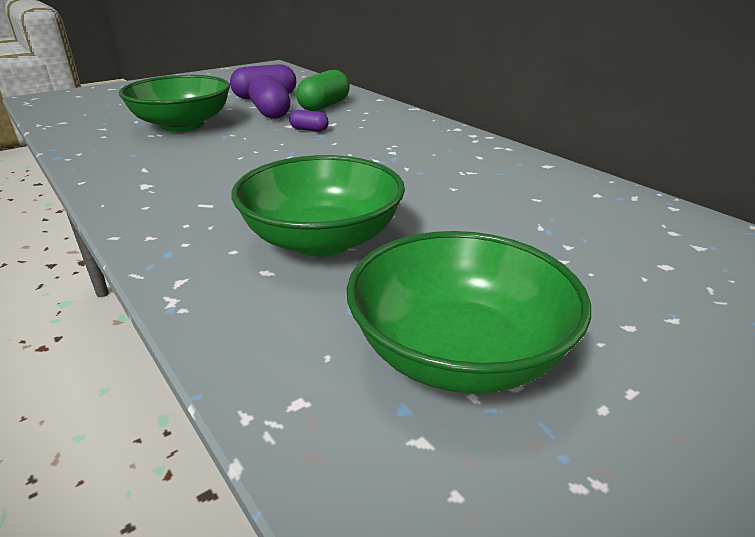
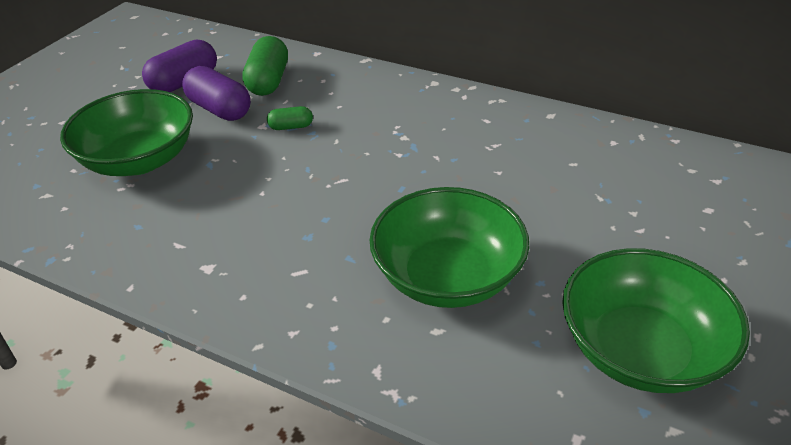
camera: 25 degrees left, 10 degrees up
(309, 130) = (291, 127): purple capsule -> green capsule

